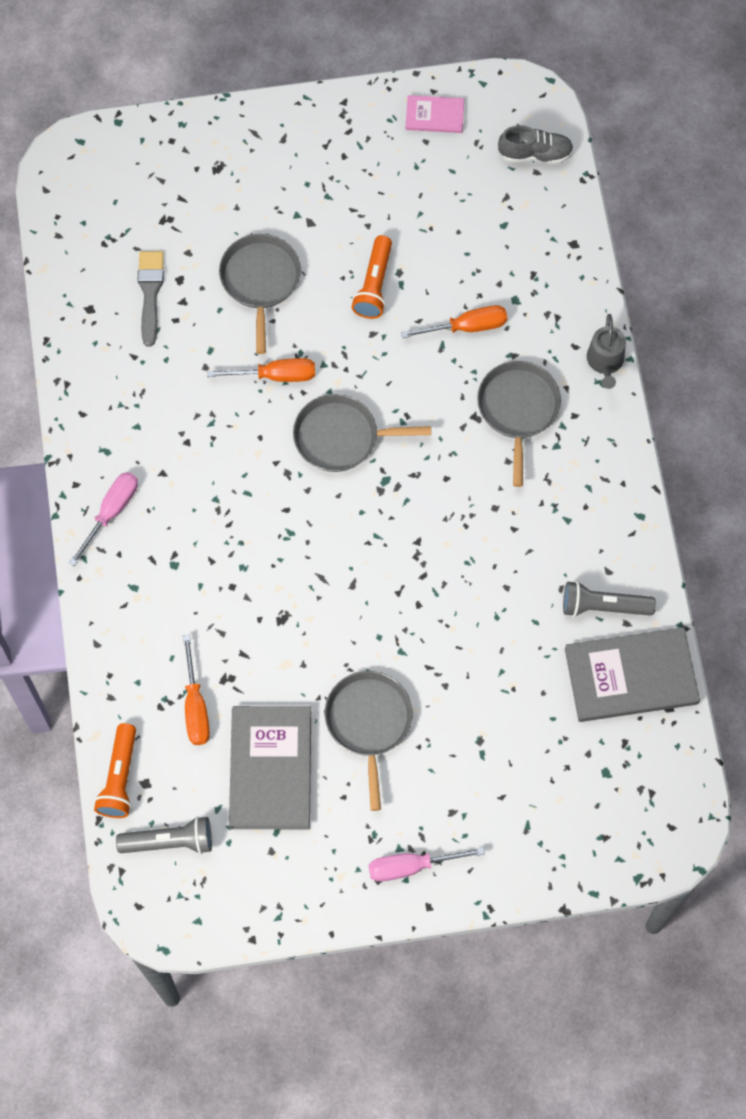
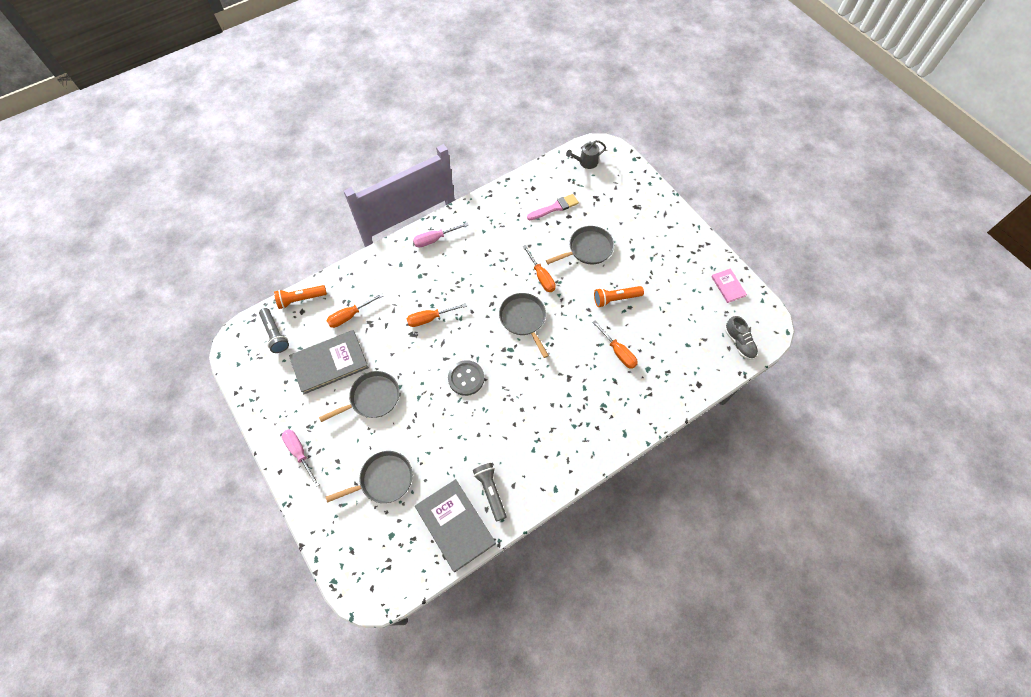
camera: 65 degrees right, 5 degrees down
(111, 512) = (434, 239): pink screwdriver -> pink screwdriver turned 150 degrees clockwise
(150, 293) = (555, 207): grey brush -> pink brush
(266, 580) = (430, 318): none -> orange screwdriver
(403, 567) = (466, 378): none -> grey button
(518, 409) = (585, 397): grey pan -> grey pan (384, 479)
(605, 362) = (638, 430): grey watering can -> grey watering can (586, 162)

